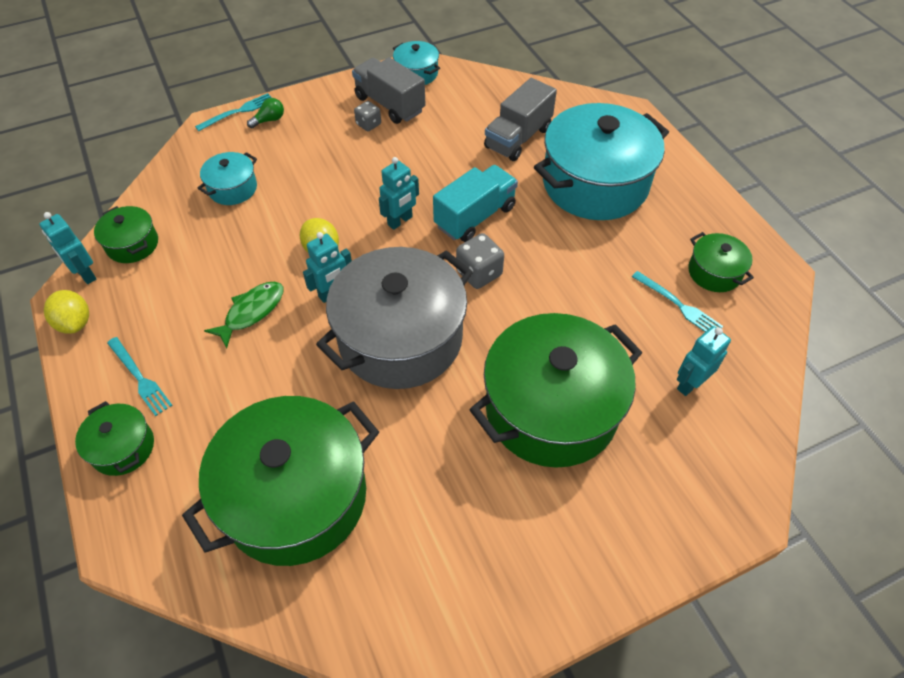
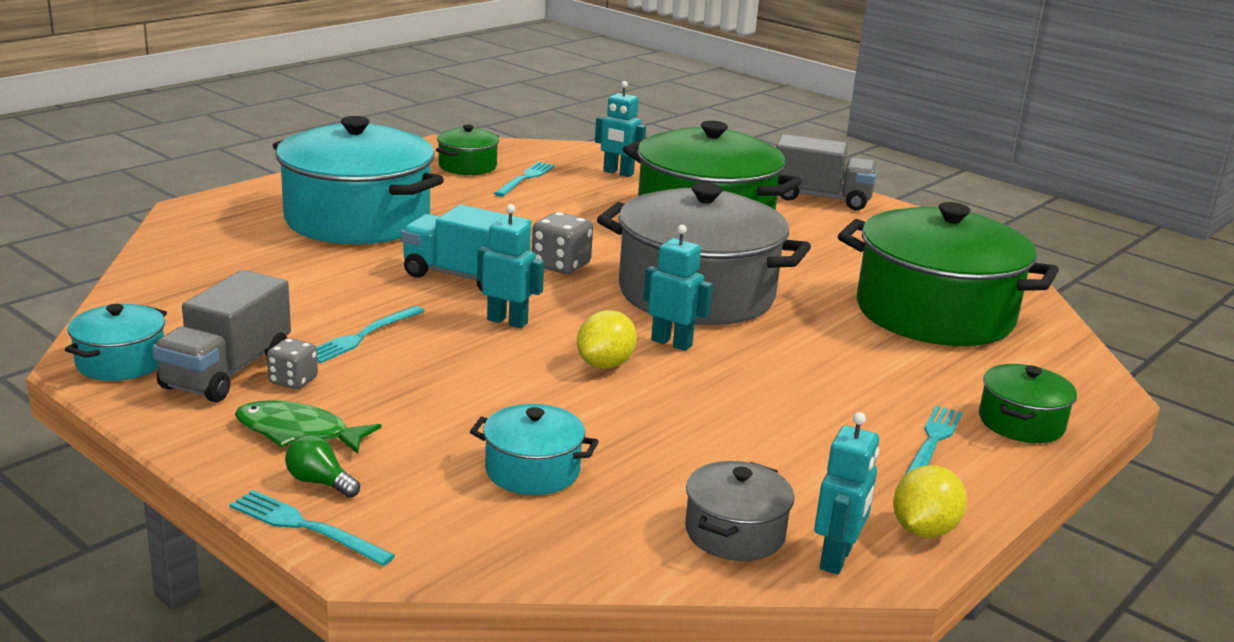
camera: 115 degrees left, 30 degrees down
(132, 244) = (735, 533): green pot -> grey pot
(251, 312) = (754, 390): green fish -> green fish (298, 432)
(408, 156) = (362, 336): none -> turquoise fork
(518, 138) = (281, 268): grey truck -> grey truck (821, 198)

